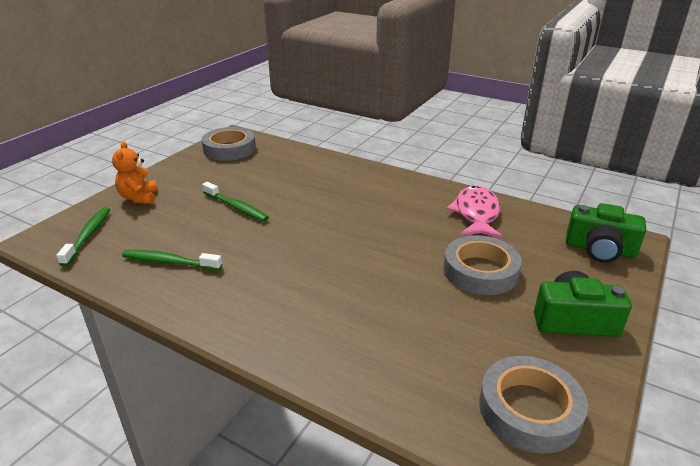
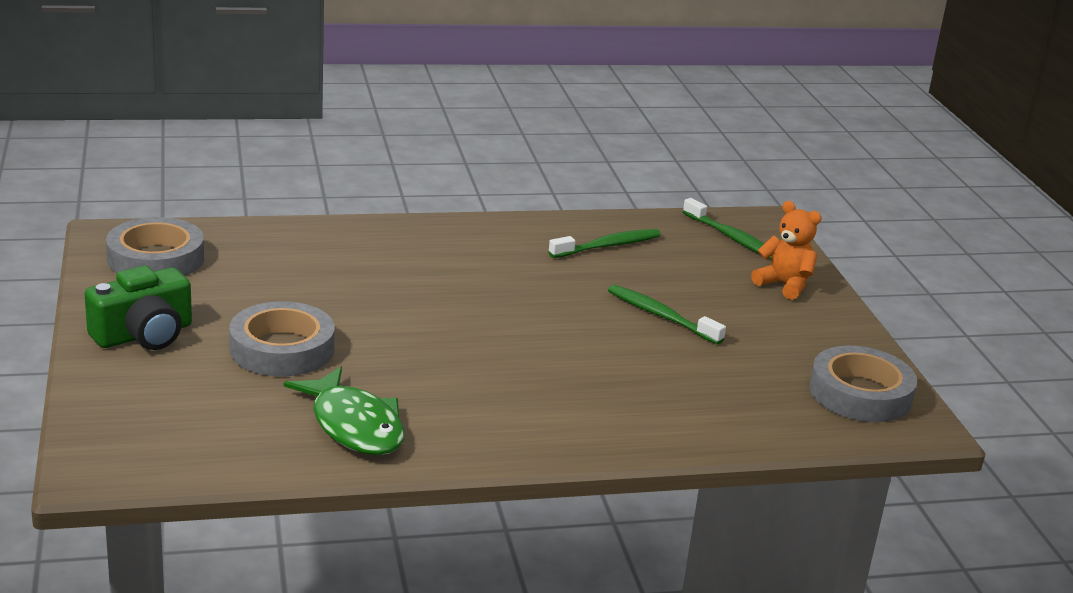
camera: 135 degrees right, 5 degrees down
(236, 207) = (661, 316): green toothbrush -> green toothbrush turned 45 degrees clockwise
(476, 214) = (354, 425): pink fish -> green fish
(600, 249) = (141, 434): green camera -> none

